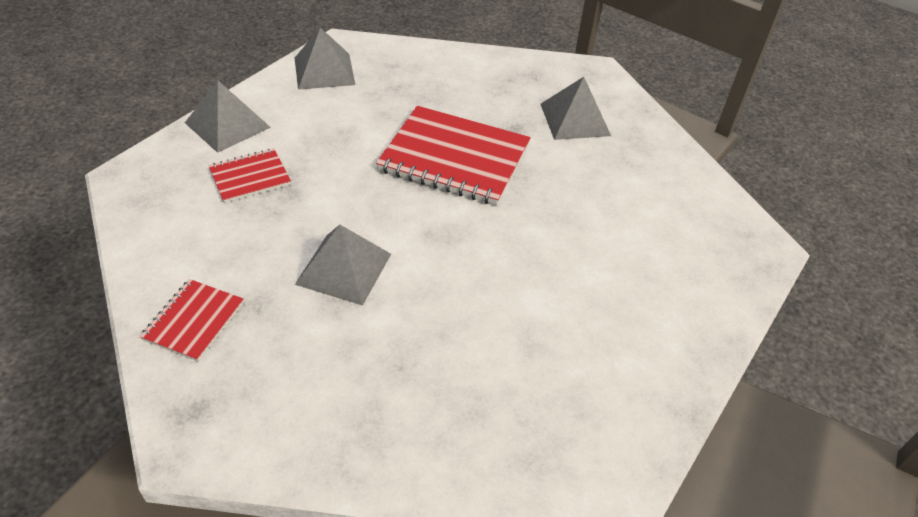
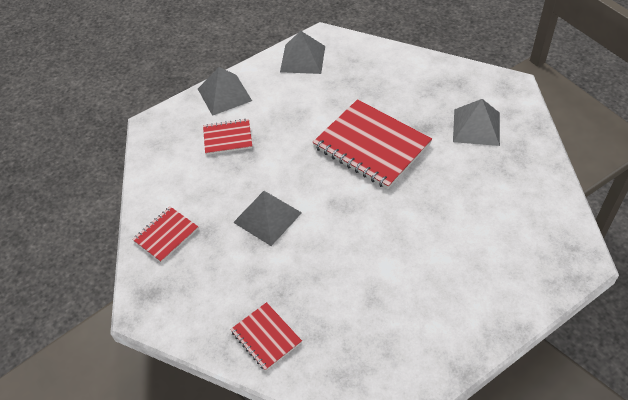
camera: 25 degrees right, 5 degrees up
(399, 432) = (266, 337): none -> red notebook

